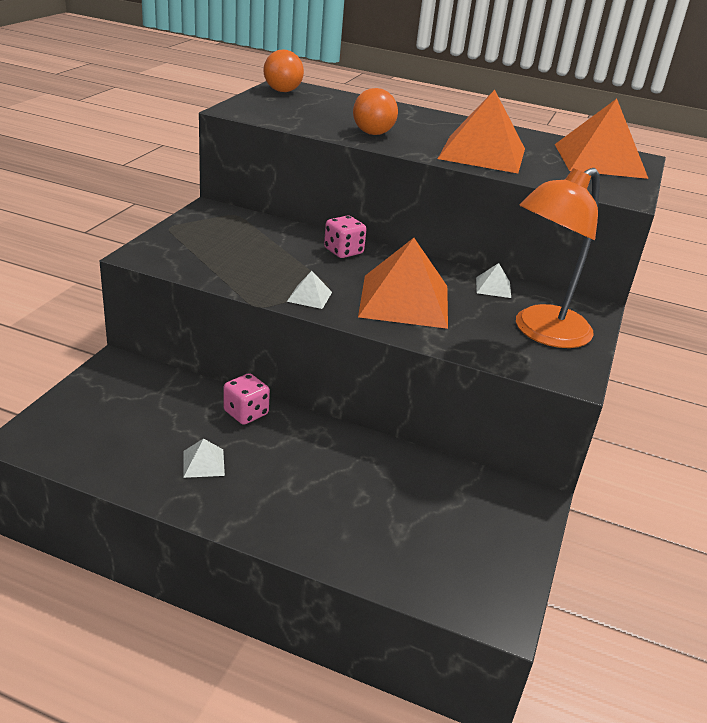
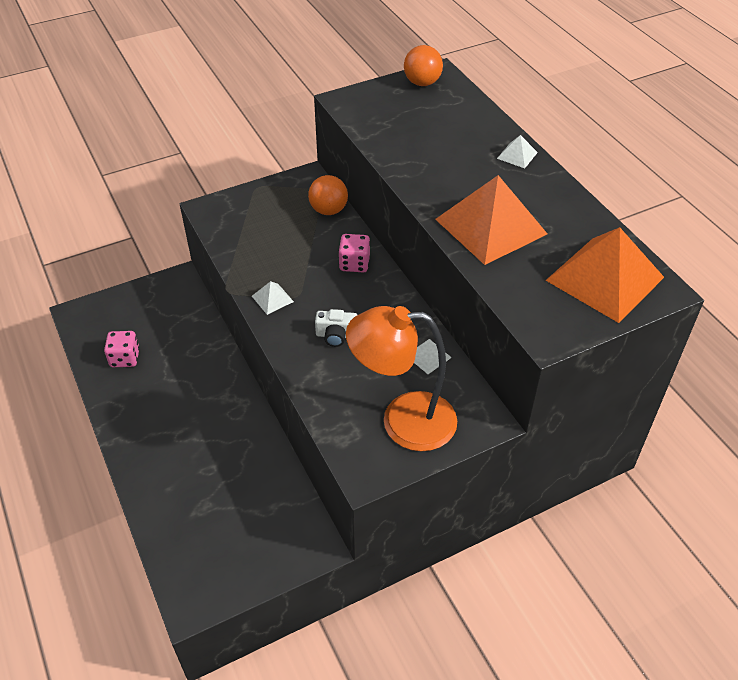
camera: 45 degrees right, 15 degrees up
(203, 463) = (149, 386): white pyramid -> white pyramid (517, 155)
(246, 413) = (213, 362): pink dice -> pink dice (125, 358)
(373, 133) = (423, 166): orange ball -> orange ball (328, 210)
(404, 300) = (336, 335): orange pyramid -> white camera

